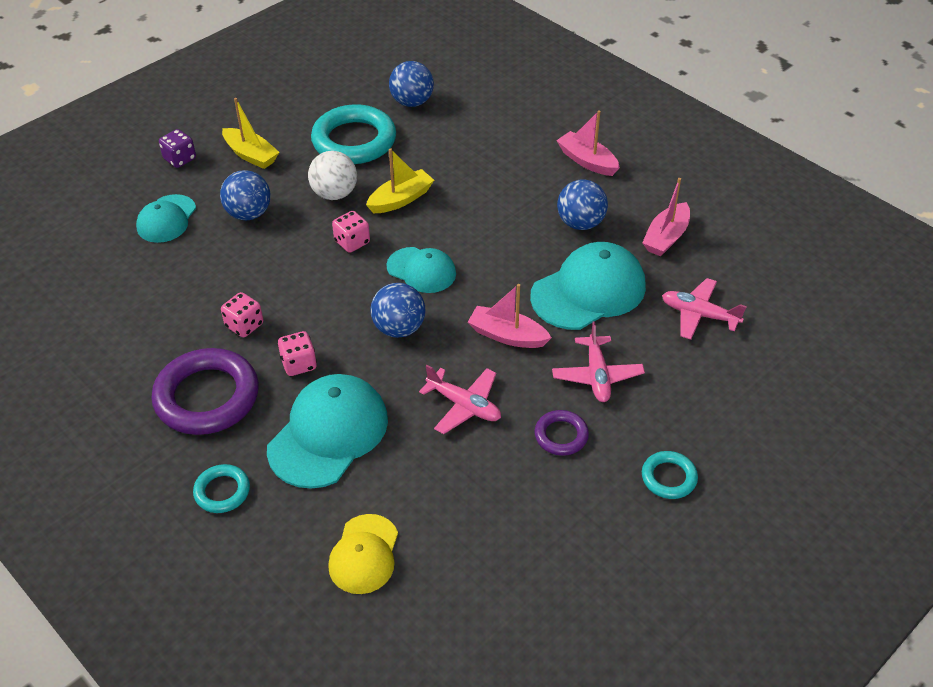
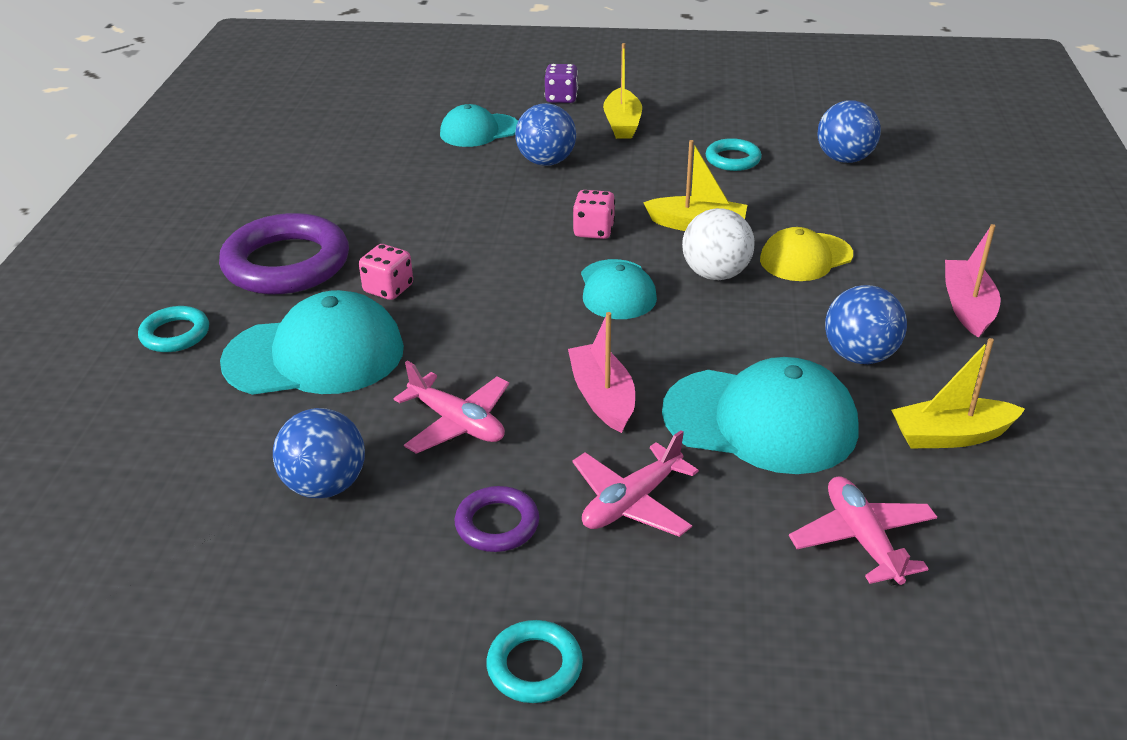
camera: 50 degrees right, 10 degrees down
(244, 325) = (401, 234): pink dice -> none
(334, 194) = (643, 188): white ball -> white ball (715, 274)
(354, 141) = (733, 159): turquoise ring -> turquoise ring, size x0.50
(364, 554) = (169, 467): yellow cap -> yellow cap (805, 257)
(399, 328) = (514, 320): blue ball -> blue ball (325, 485)
(464, 405) = (457, 423): pink plane -> pink plane turned 45 degrees counterclockwise
(666, 237) = (950, 435): pink boat -> yellow boat

